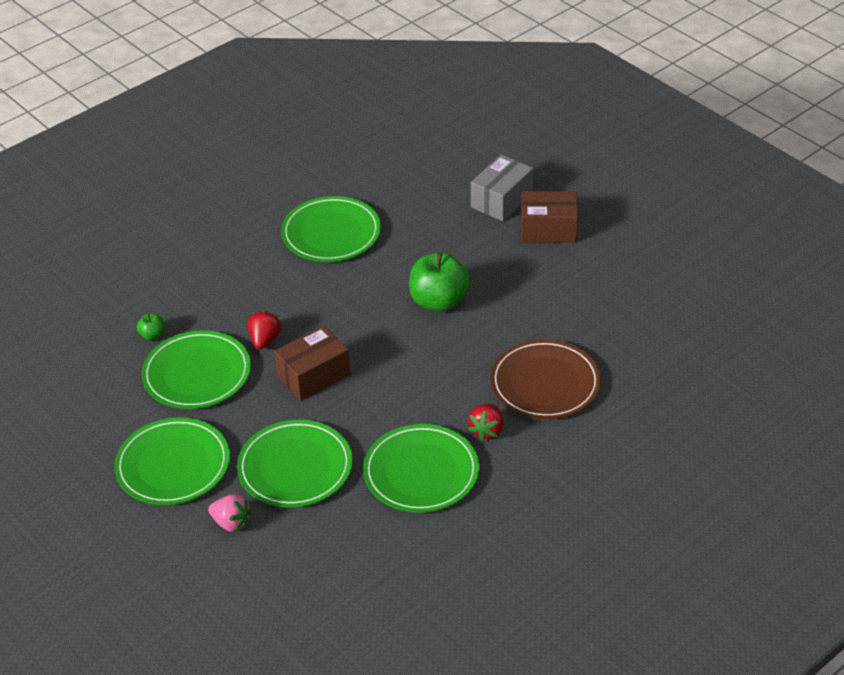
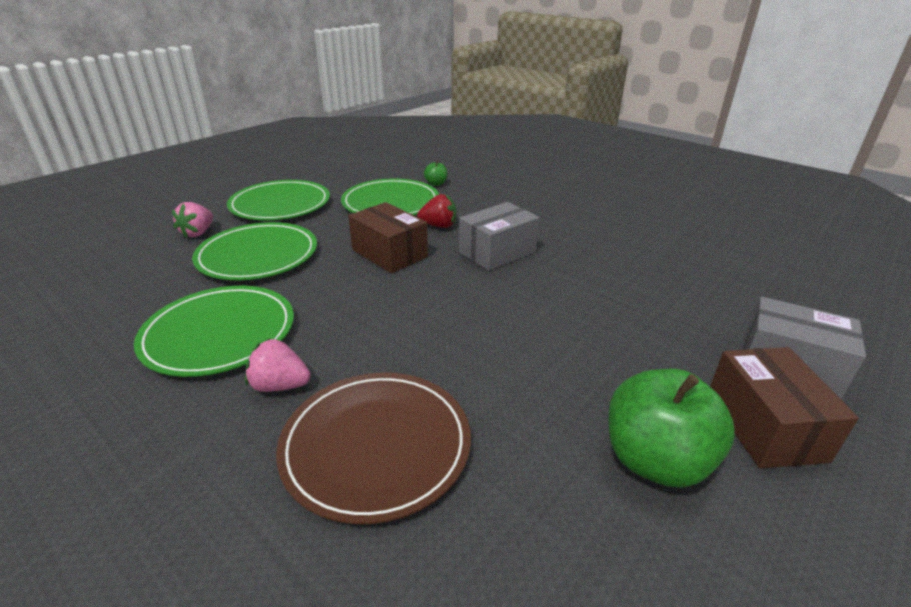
camera: 80 degrees right, 10 degrees down
(328, 306) = (497, 252): none -> grey box
(331, 233) = (615, 244): green plate -> none
(439, 302) = (533, 324): green apple -> green apple (655, 460)
(487, 430) = (280, 385): red strawberry -> pink strawberry

